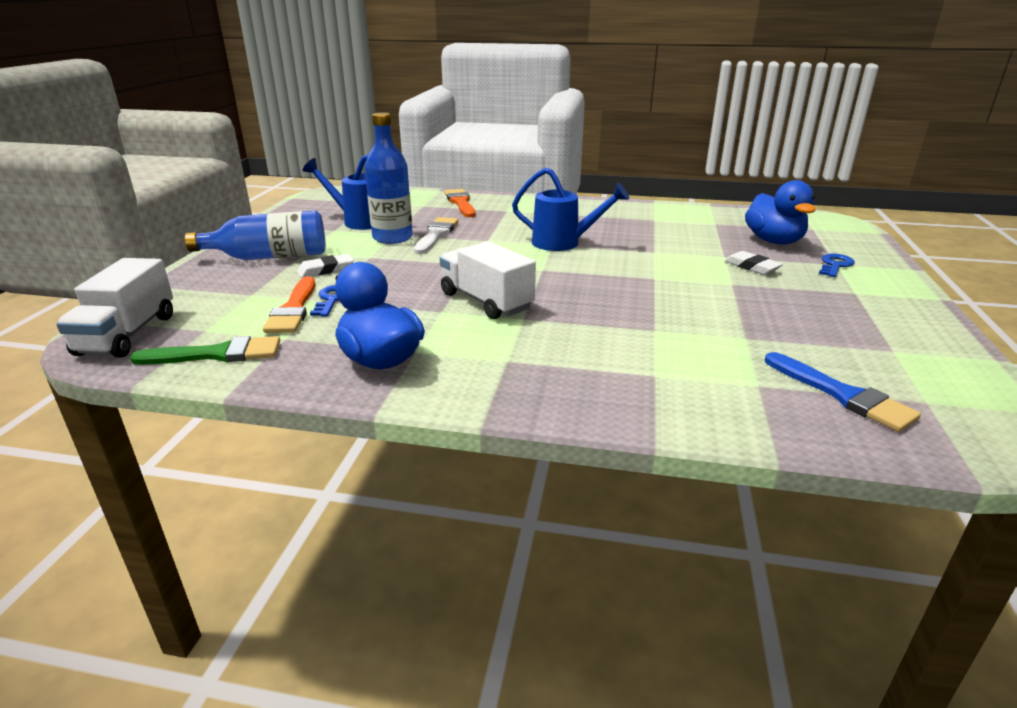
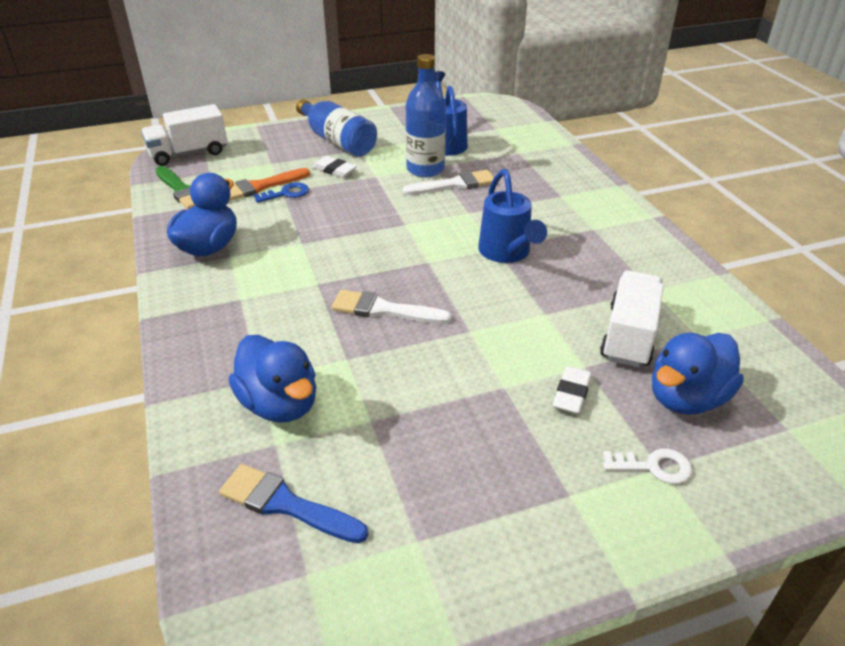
camera: 60 degrees right, 10 degrees up
(461, 203) = (551, 166): orange brush -> none
(486, 301) = (335, 256): white truck -> white truck (629, 336)
(596, 300) = (384, 310): none -> white brush
(701, 372) = (280, 404): none -> blue duck
(835, 265) = (654, 466): blue key -> white key
(842, 395) = (286, 504): blue brush -> blue brush turned 90 degrees clockwise

